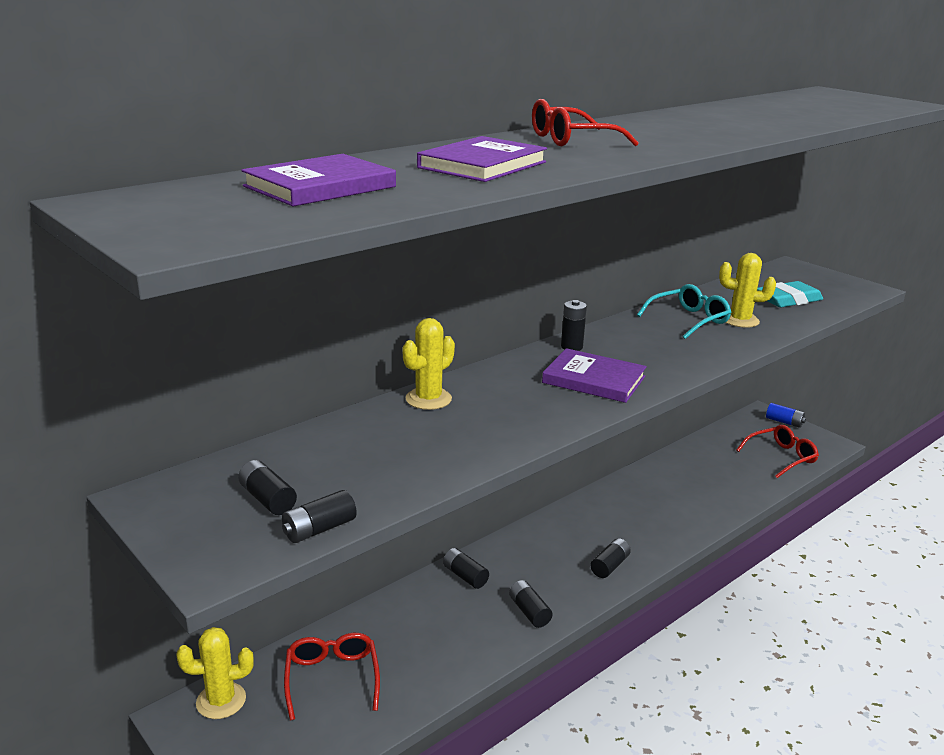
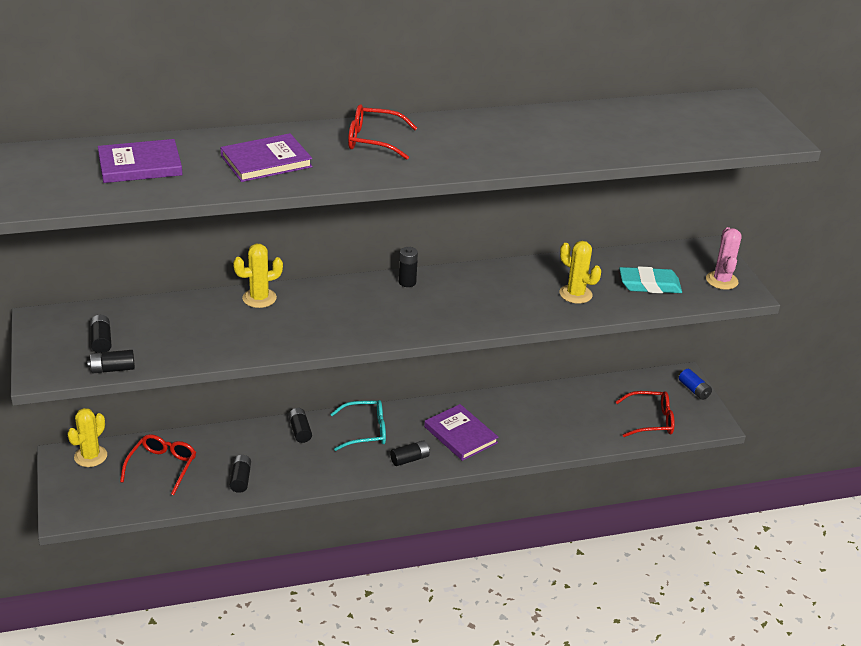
camera: 25 degrees right, 10 degrees up
(221, 701) = (90, 456): yellow cactus -> yellow cactus turned 75 degrees counterclockwise
(529, 612) = (321, 470): black battery -> black battery (240, 479)
(594, 379) = (389, 315): purple book -> purple book (460, 435)
(688, 320) = (532, 282): turquoise glasses -> turquoise glasses (365, 431)
(837, 284) = (721, 280): none -> pink cactus

